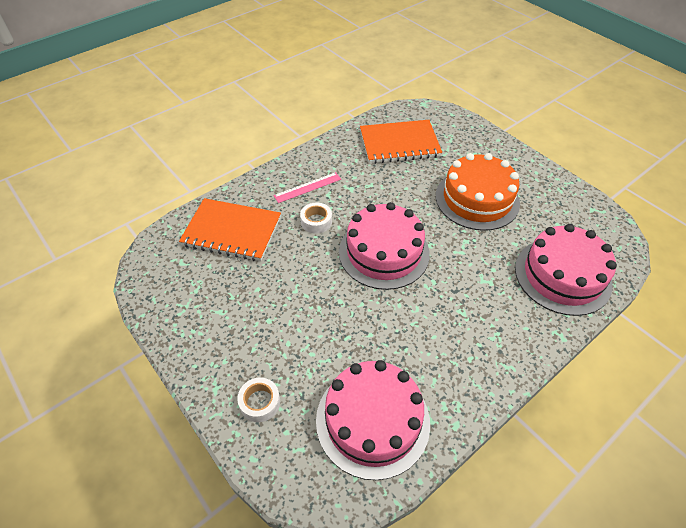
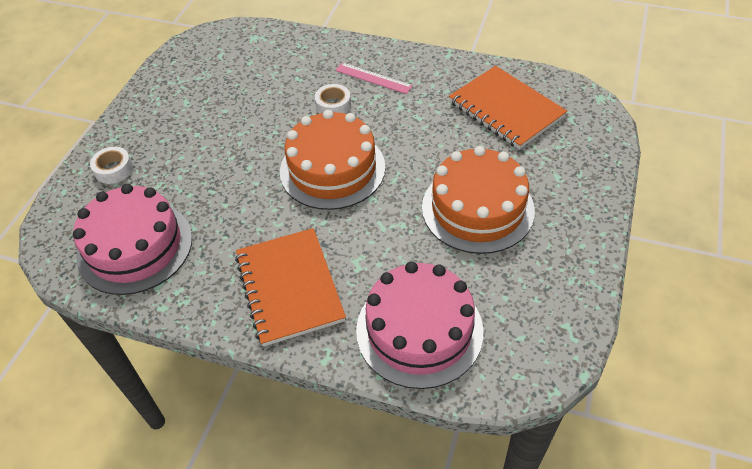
camera: 60 degrees right, 0 degrees up
(232, 231) = (276, 62): orange notebook -> orange notebook (289, 288)
(384, 252) = (332, 169): pink cake -> orange cake

